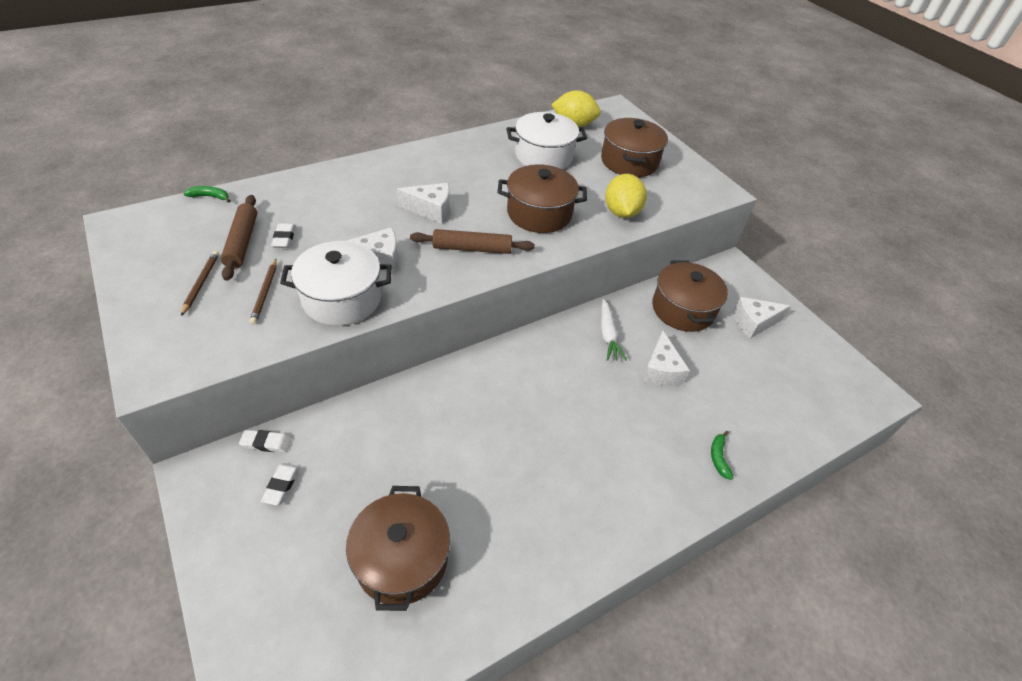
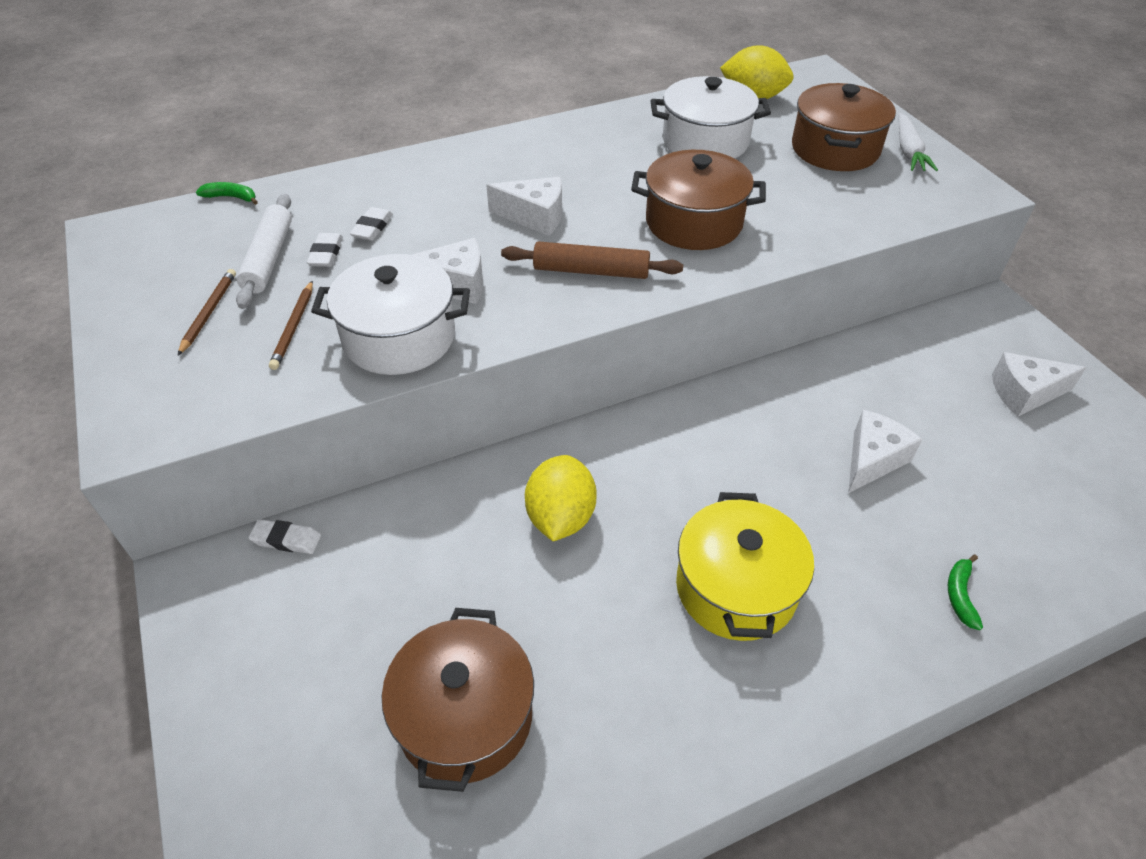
camera: 10 degrees right, 0 degrees up
(242, 242) = (268, 258): brown rolling pin -> white rolling pin
(281, 485) = (303, 600): white eraser -> white eraser (372, 228)
(577, 460) = (736, 588): none -> yellow pot
(608, 335) = (792, 405): white carrot -> white carrot (908, 151)
(621, 212) = (819, 222): yellow lemon -> yellow lemon (560, 517)
(660, 370) = (872, 459): white cheese -> white cheese turned 150 degrees counterclockwise
(683, 309) = (911, 370): brown pot -> none

